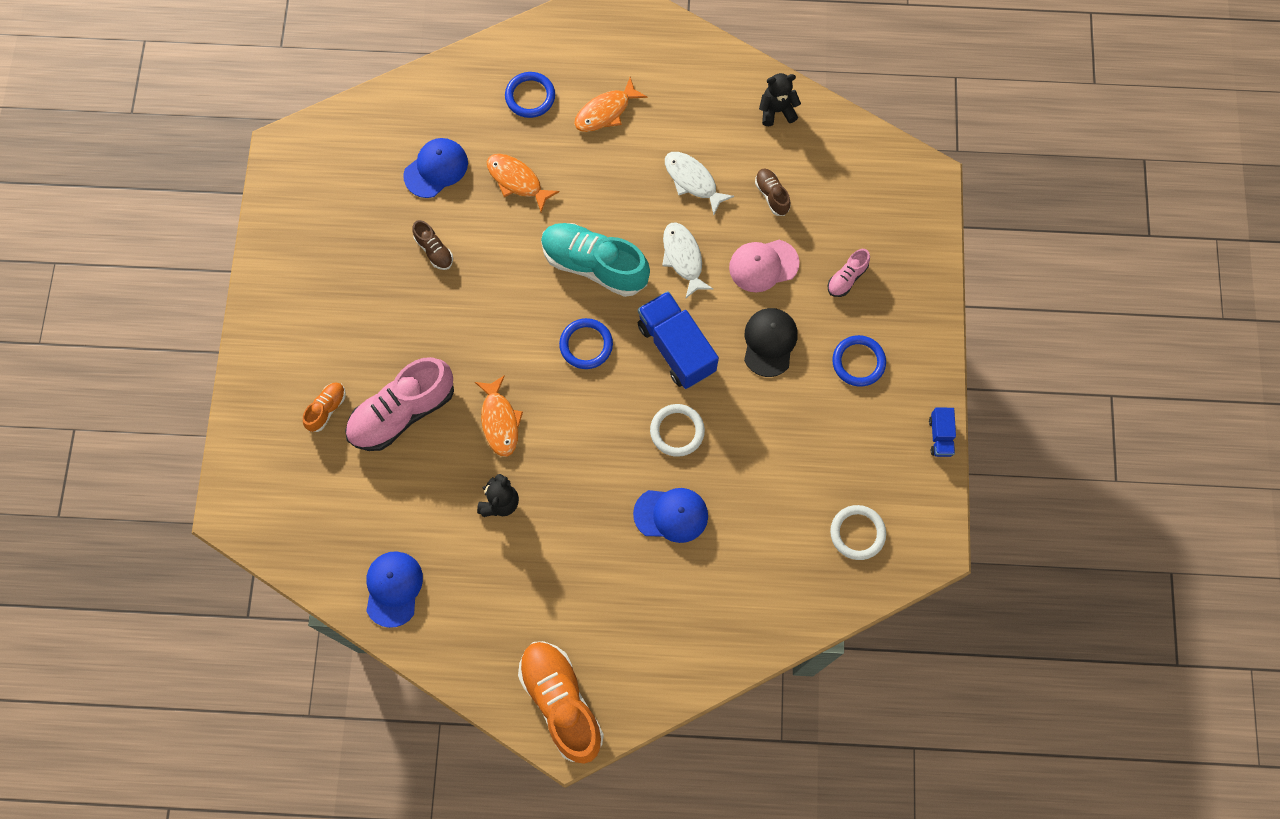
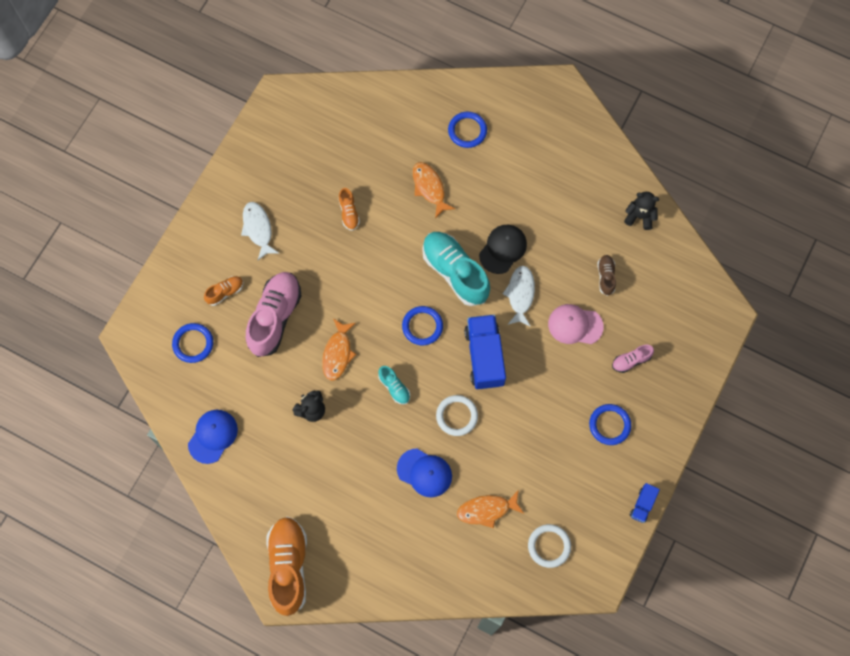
camera: 25 degrees right, 0 degrees up
(316, 488) = (193, 343): none -> blue ring
(402, 412) = (275, 317): pink shoe -> pink shoe turned 120 degrees clockwise
(434, 250) = (349, 213): brown shoe -> orange shoe
(436, 169) = (377, 155): blue cap -> none
(587, 431) = (394, 387): none -> turquoise shoe
(606, 112) = (515, 164): orange fish -> orange fish (486, 510)
(692, 181) = (554, 241): white fish -> white fish (258, 229)
(769, 342) = (552, 382): black cap -> black cap (503, 249)

